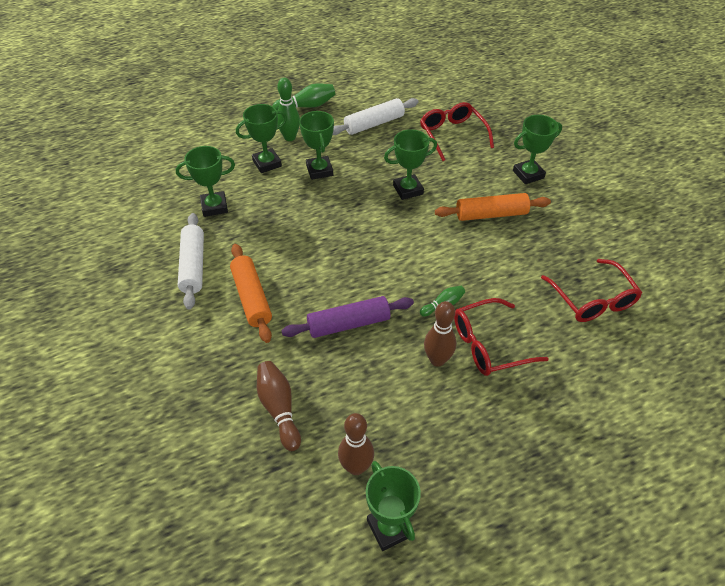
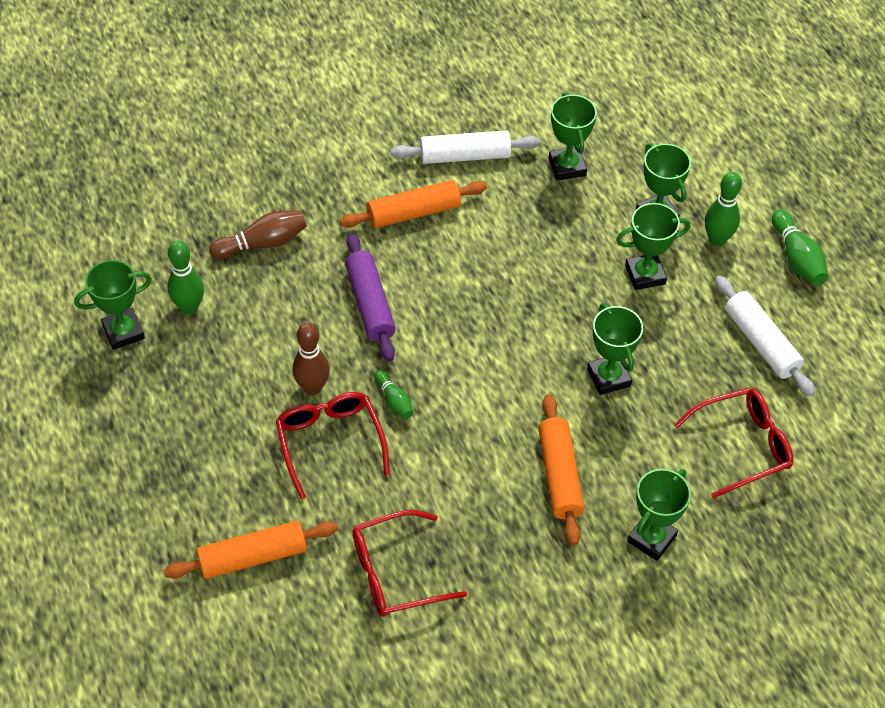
camera: 90 degrees right, 5 degrees up
(356, 467) = (189, 307): brown bowling pin -> green bowling pin
(528, 174) = (651, 538): green trophy -> green trophy turned 60 degrees clockwise
(607, 392) = (253, 556): none -> orange rolling pin

